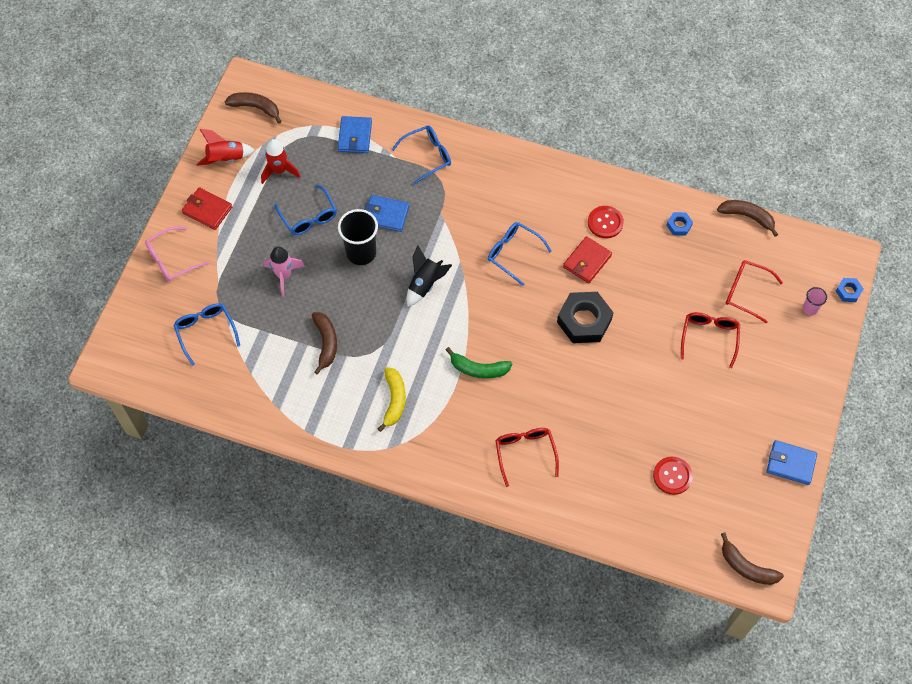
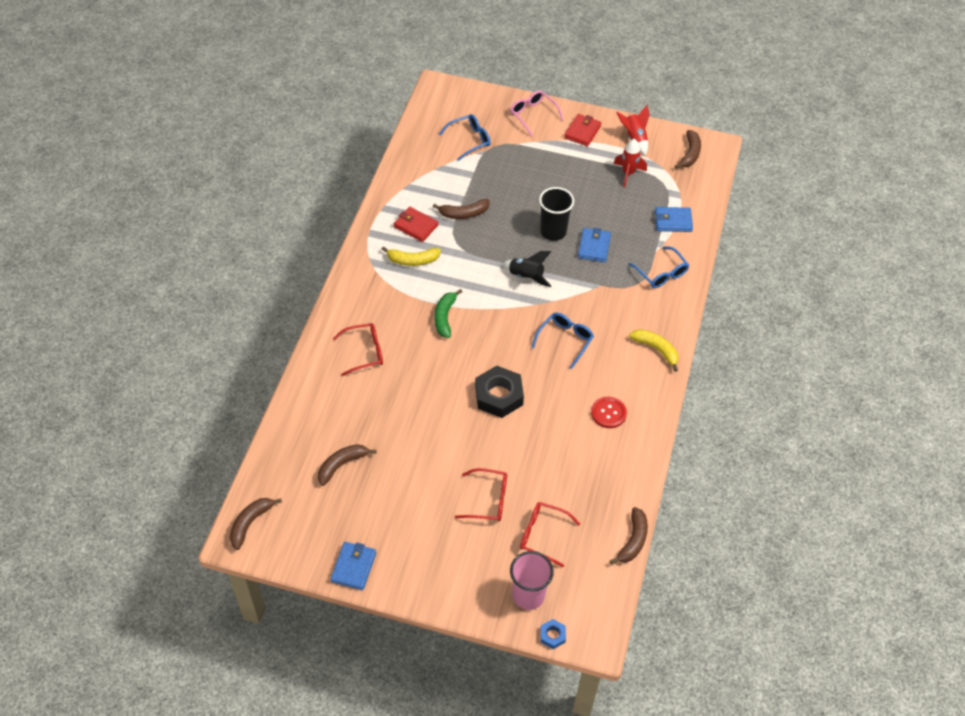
camera: 85 degrees right, 10 degrees down
(284, 276) = (525, 183): pink rocket -> none
(309, 217) = (584, 195): blue glasses -> none
(527, 172) = (656, 349): none -> yellow banana
(587, 261) = (563, 398): red wallet -> red wallet (416, 226)
(672, 476) = (342, 465): red button -> brown banana
(679, 225) = (614, 477): blue nut -> none
(746, 292) = (542, 535): red glasses -> red glasses turned 90 degrees counterclockwise
(810, 308) = (528, 595): pink cup -> pink cup, size x1.95

